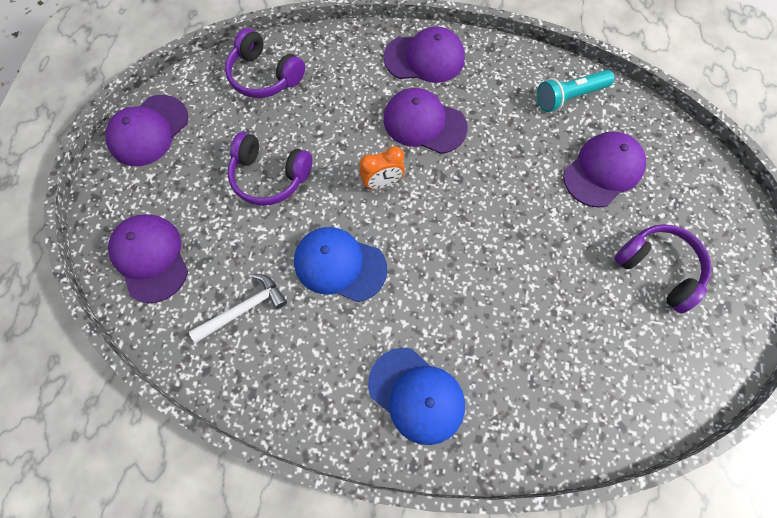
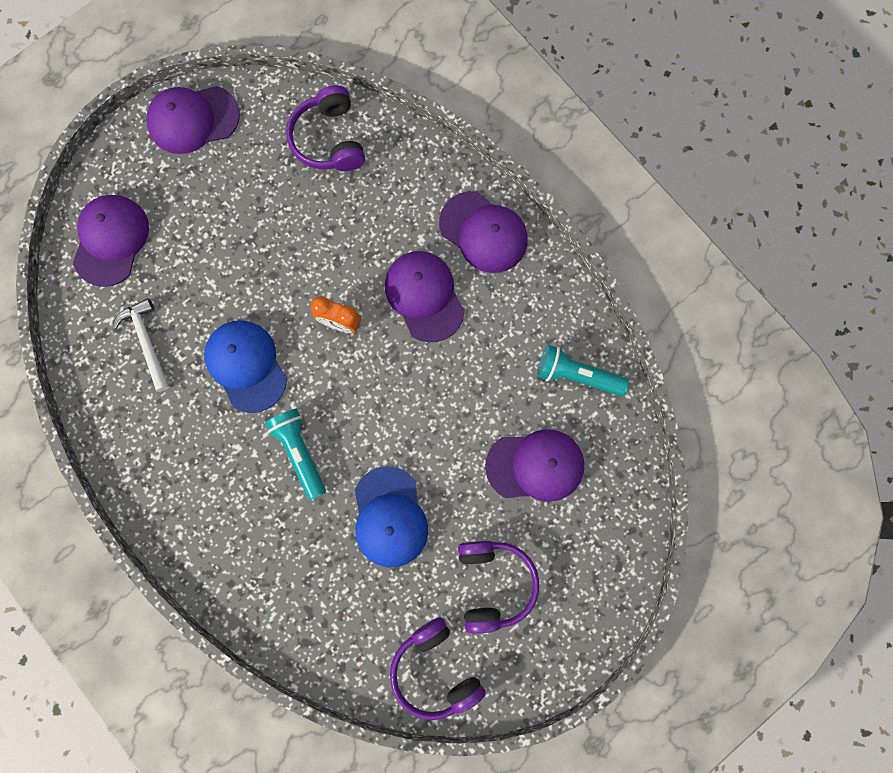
camera: 40 degrees right, 10 degrees up
(244, 309) = (147, 341): white hammer -> white hammer turned 120 degrees counterclockwise
(270, 176) = (255, 242): purple headphones -> purple headphones (434, 669)
(416, 395) = (215, 515): blue cap -> blue cap (389, 517)
(437, 293) = (299, 452): none -> turquoise flashlight

